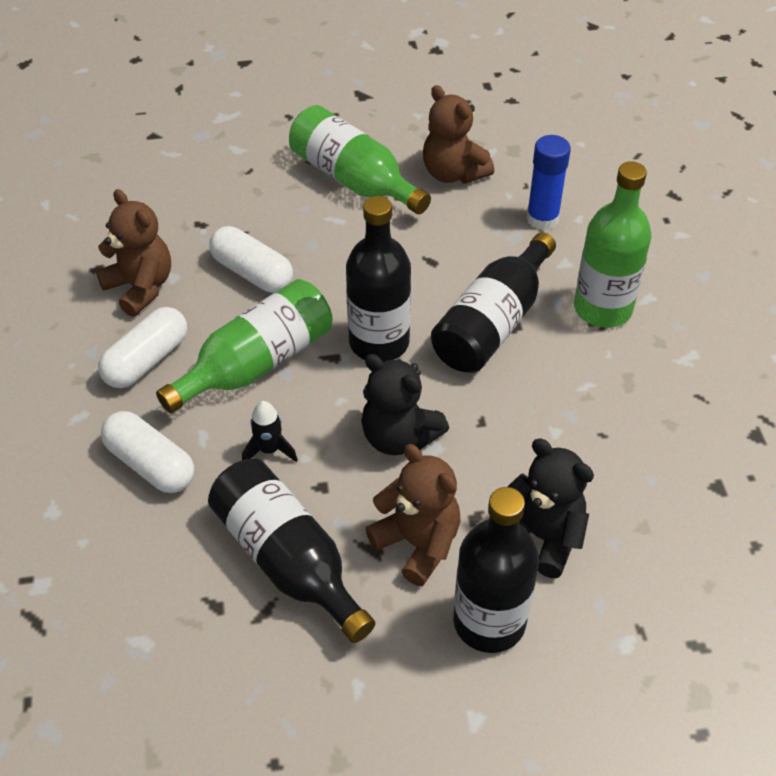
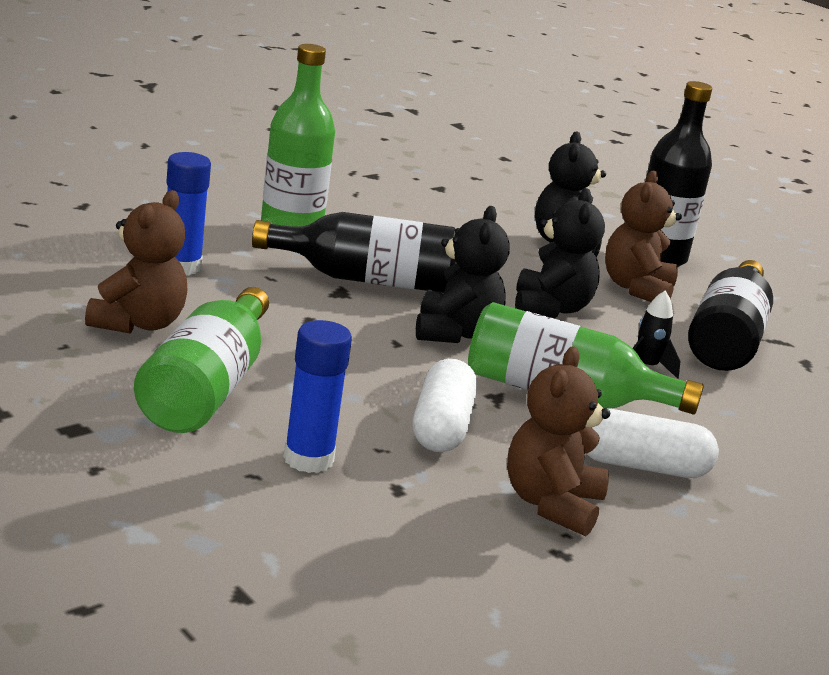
camera: 125 degrees left, 25 degrees down
(151, 464) = (745, 427): white capsule -> none
(252, 197) = (308, 459): none -> blue glue stick
(379, 342) = (455, 333): black bottle -> black teddy bear

